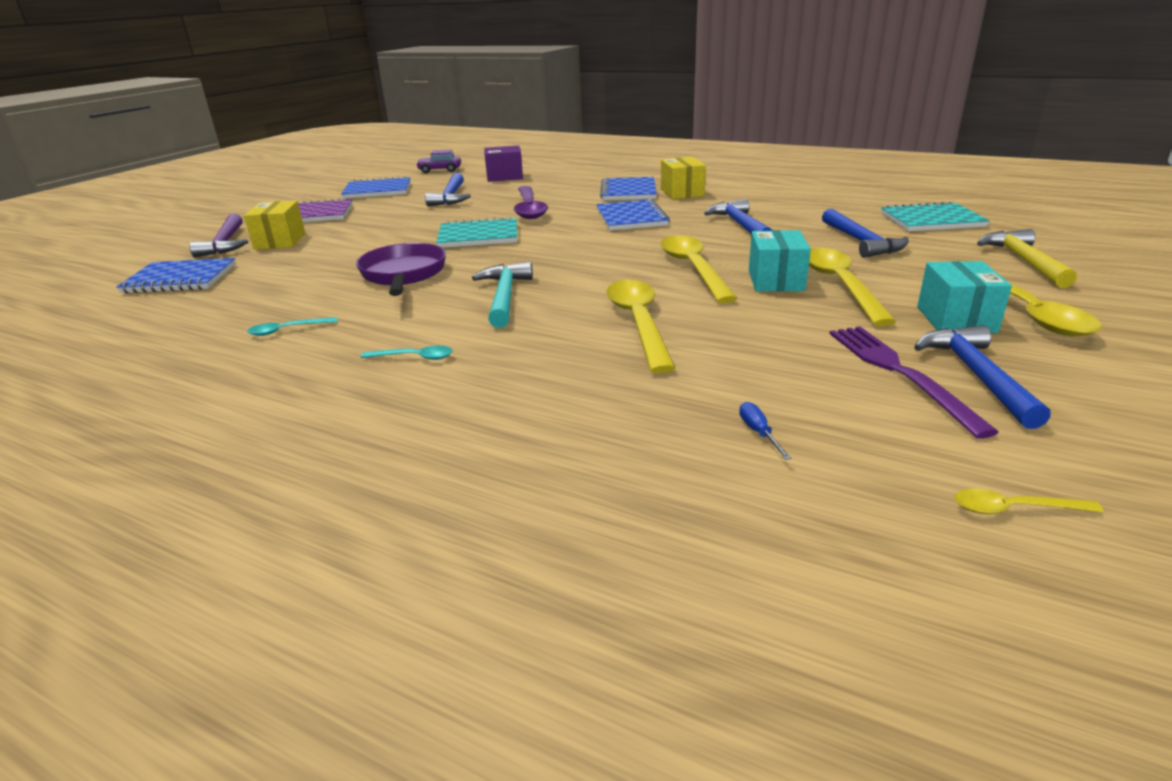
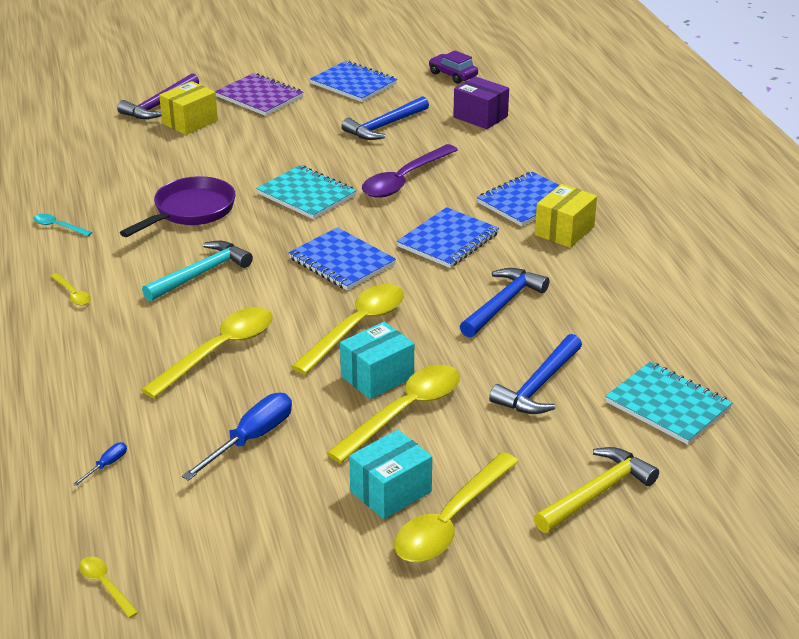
camera: 45 degrees right, 5 degrees up
(180, 279) = (83, 135): blue notebook -> blue notebook (341, 262)
(414, 357) = (72, 294): turquoise spoon -> yellow spoon
(804, 349) = (251, 439): none -> blue screwdriver
(899, 373) = (254, 493): purple fork -> none
(976, 375) = (286, 528): blue hammer -> none

